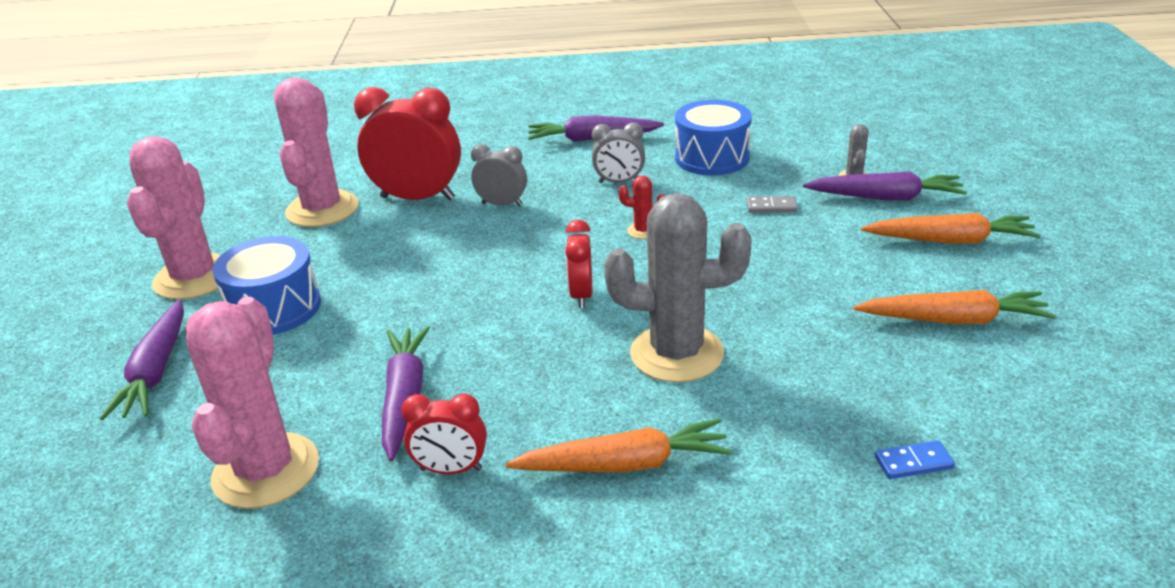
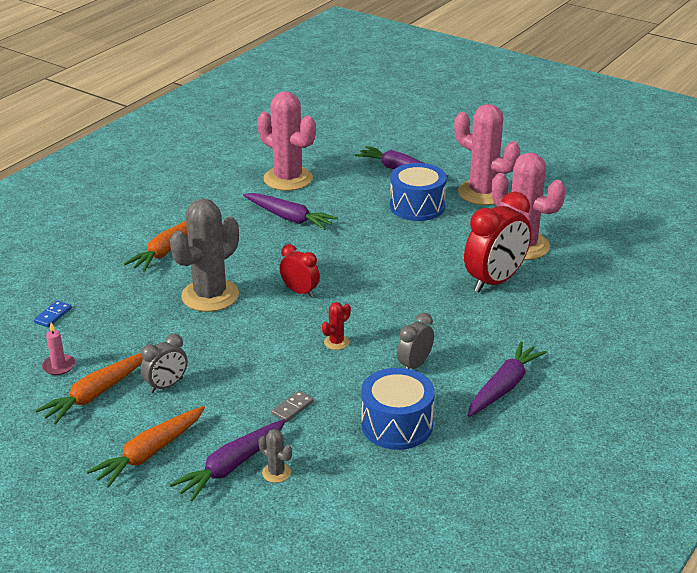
camera: 125 degrees right, 0 degrees up
(451, 469) = (226, 214): red clock -> none
(502, 204) = (444, 307): grey clock -> grey clock (166, 385)
(971, 379) = (59, 366): none -> pink candle

